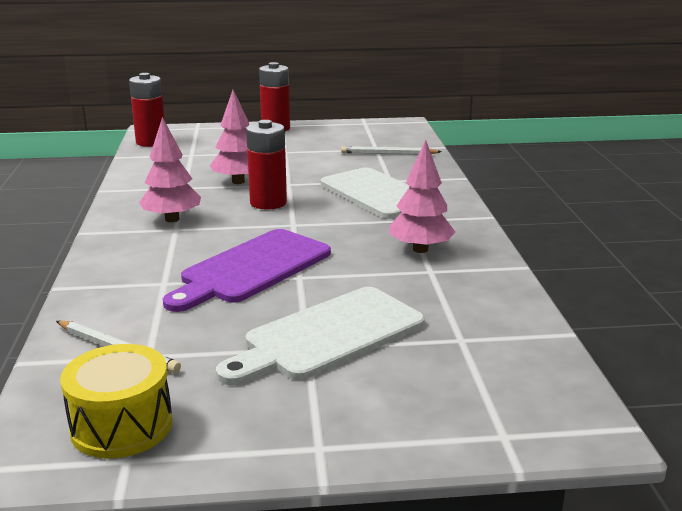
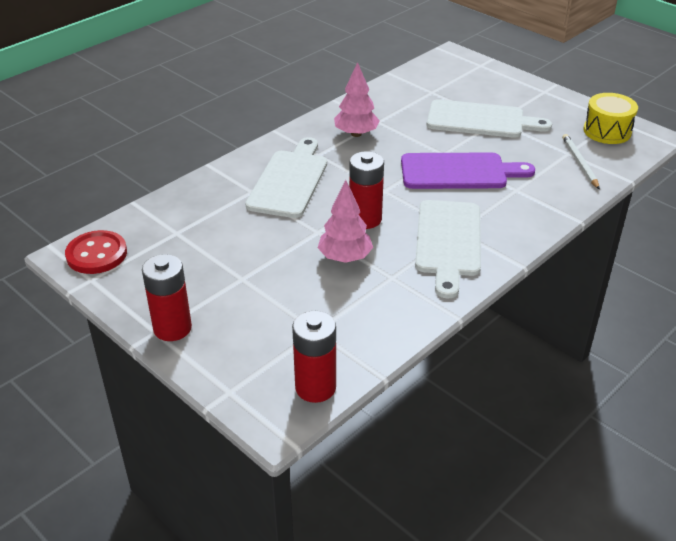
camera: 130 degrees left, 15 degrees up
(172, 219) = (448, 242): pink tree -> white cutting board
(388, 154) = (185, 220): white pencil -> none
(391, 128) = (96, 254): none -> red button

